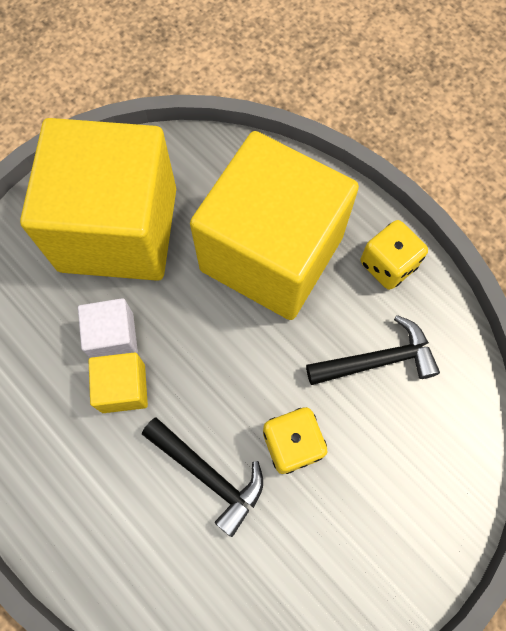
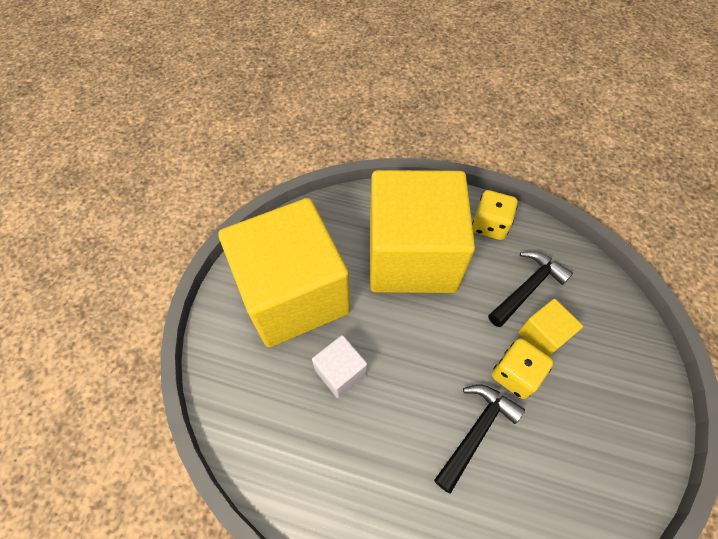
camera: 30 degrees left, 10 degrees down
(123, 388) = (373, 405): yellow cube -> yellow cube (542, 335)
(209, 475) = (476, 431): black hammer -> black hammer turned 60 degrees counterclockwise

